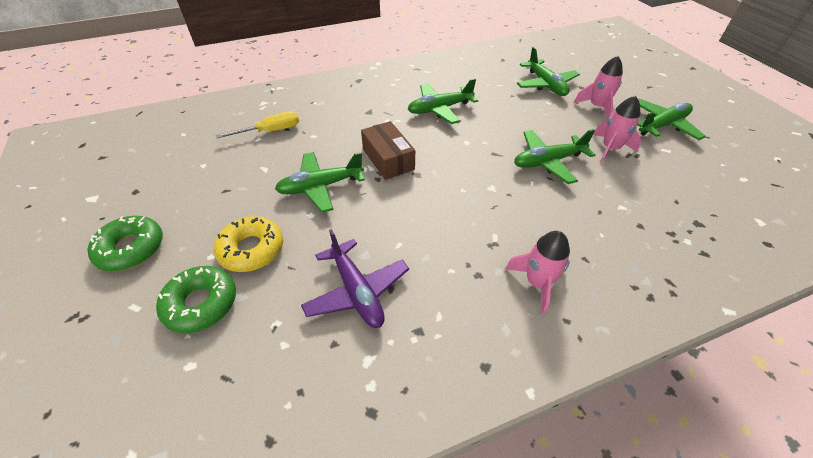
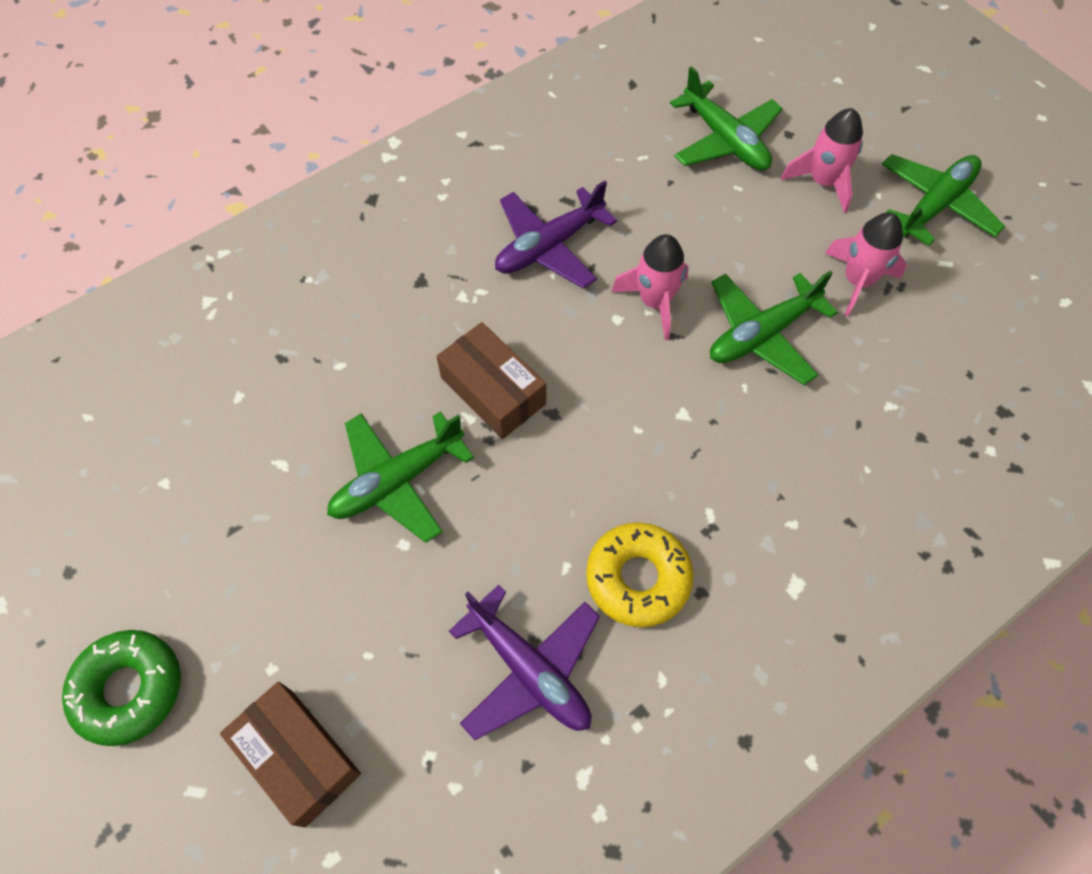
camera: 15 degrees left, 15 degrees up
(201, 303) = (298, 756): green donut -> brown box
(251, 249) = (334, 638): yellow donut -> yellow donut (638, 578)
(270, 131) = (254, 372): yellow screwdriver -> none
(440, 109) = (549, 246): green plane -> purple plane
(537, 283) = (789, 584): pink rocket -> pink rocket (654, 302)

